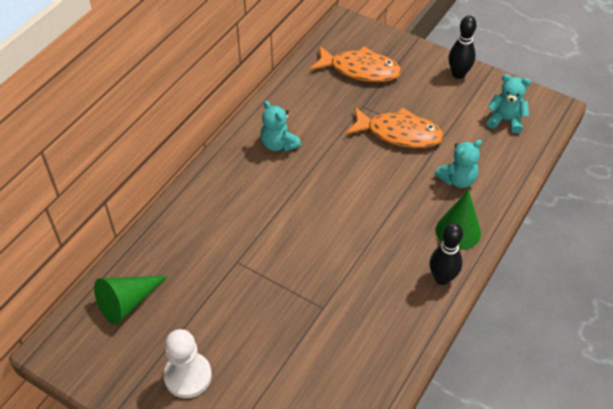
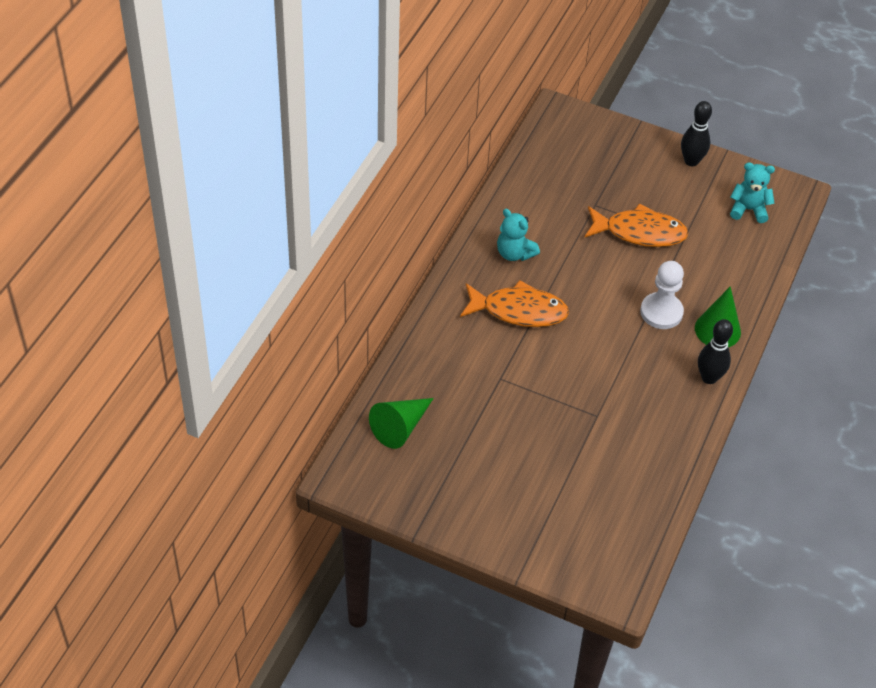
camera: 10 degrees left, 0 degrees up
(188, 376) = (480, 490): white pawn -> white pawn (661, 312)
(360, 70) = (584, 163): orange fish -> orange fish (519, 311)
(457, 179) = (708, 277): turquoise teddy bear -> none

